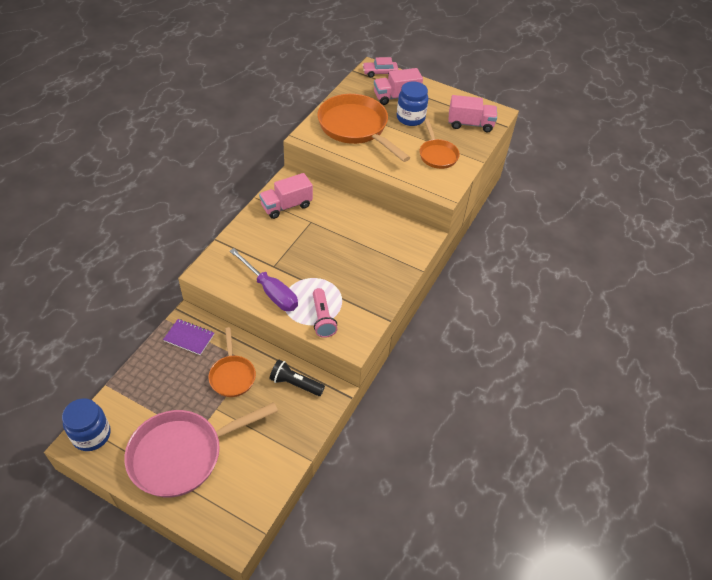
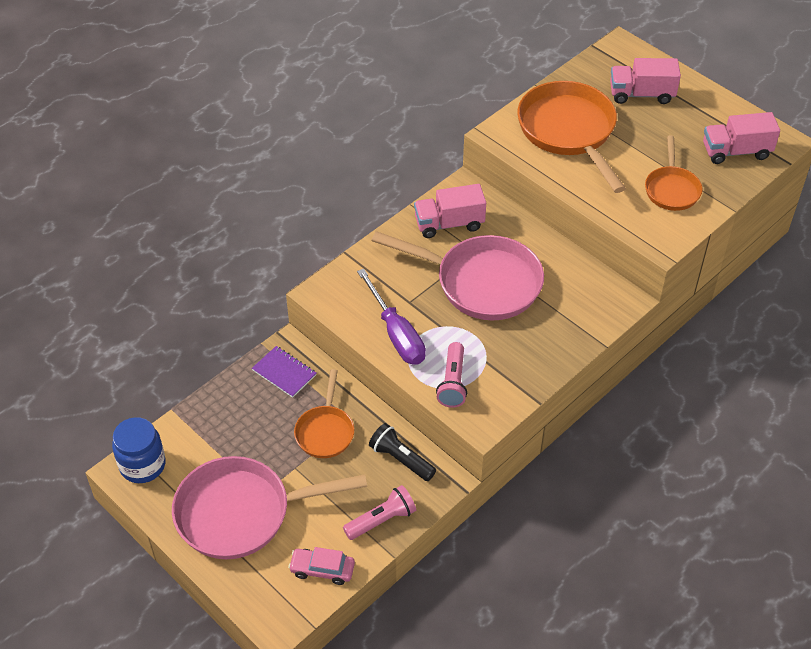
camera: 20 degrees right, 0 degrees up
(294, 434) = (382, 520): none -> pink flashlight
(322, 243) = (481, 283): none -> pink pan
(380, 73) = (630, 54): pink car -> pink car (322, 570)
(410, 118) = (651, 129): blue jar -> none
(470, 124) = (736, 151): pink truck -> pink truck turned 150 degrees clockwise

